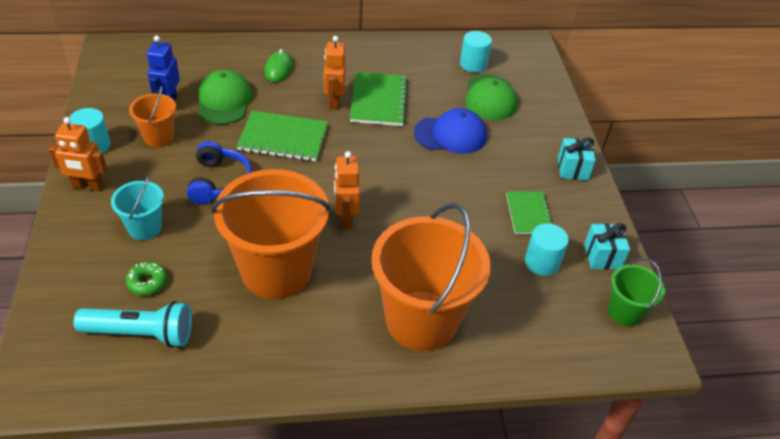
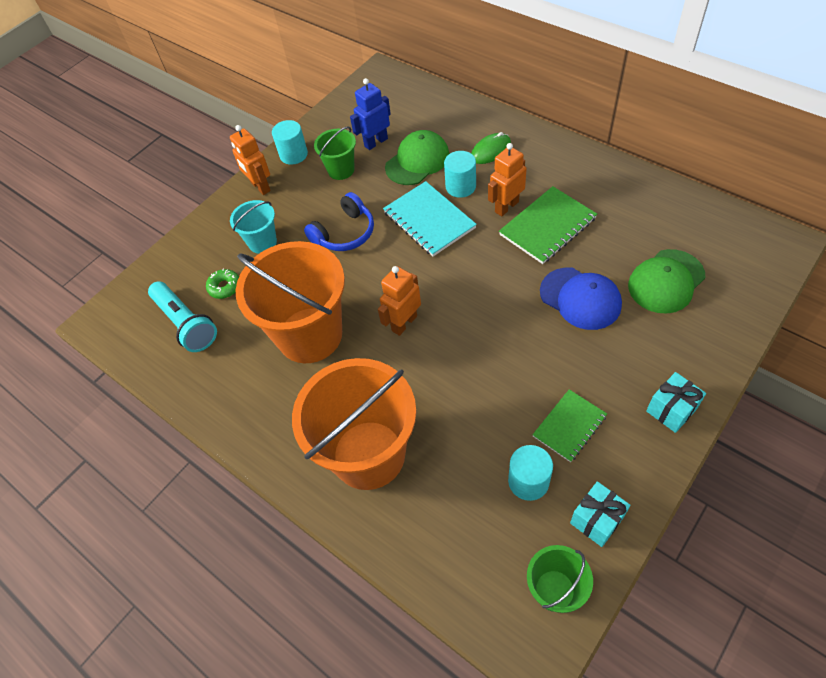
camera: 55 degrees right, 10 degrees up
(158, 137) = (341, 170): orange bucket -> green bucket
(283, 138) = (429, 220): green notebook -> turquoise notebook
(473, 64) = (688, 235): turquoise cylinder -> turquoise cylinder (460, 186)

